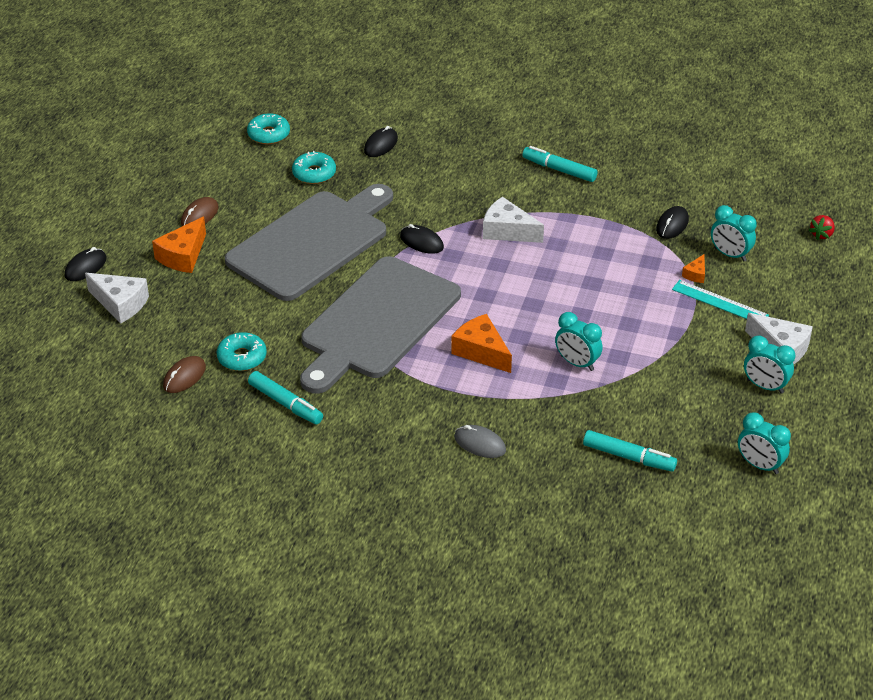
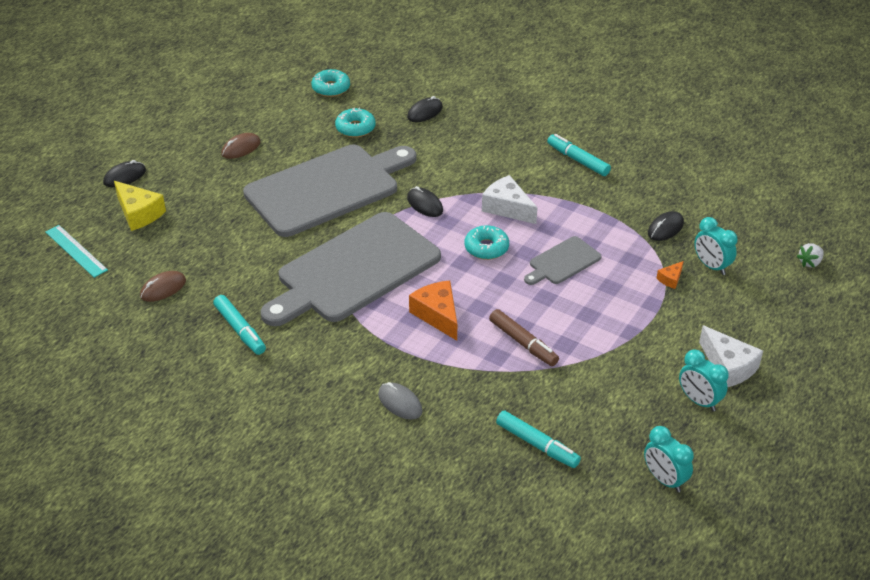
camera: 15 degrees right, 0 degrees up
(120, 304) = (139, 213): white cheese -> yellow cheese
(183, 256) = (211, 181): orange cheese -> none
(242, 357) = (220, 280): turquoise donut -> turquoise donut (486, 248)
(577, 363) = (523, 343): turquoise clock -> brown marker
(584, 276) = (562, 262): none -> grey cutting board
(719, 302) = (684, 310): turquoise ruler -> turquoise ruler (76, 251)
(821, 234) = (810, 262): red strawberry -> white strawberry

